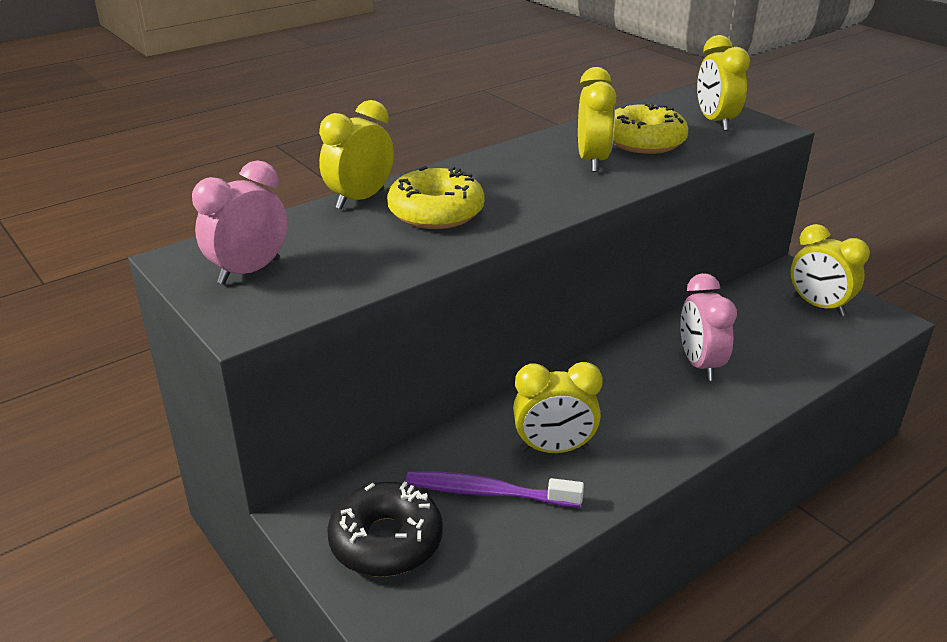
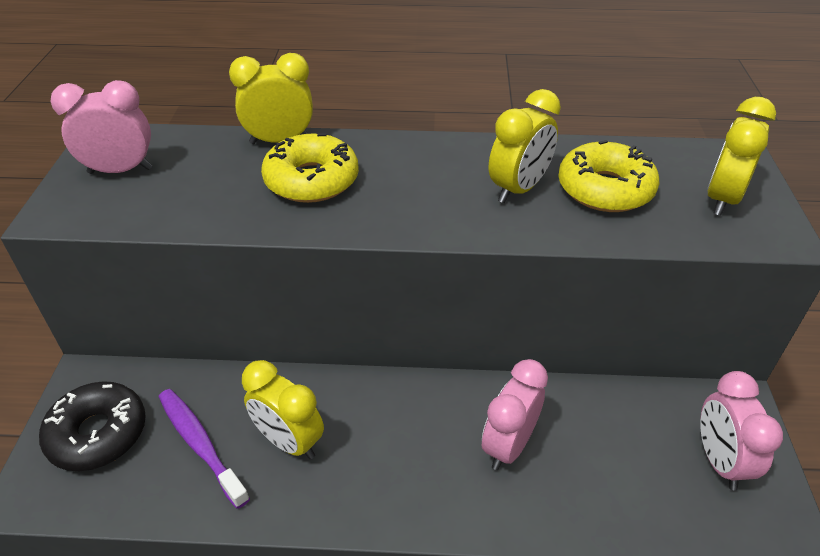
camera: 40 degrees right, 10 degrees up
(818, 306) = (719, 461): yellow clock -> pink clock

